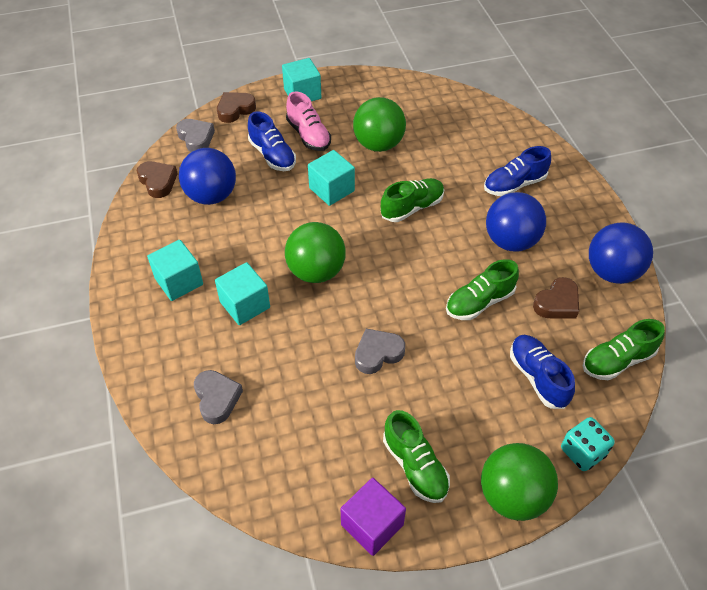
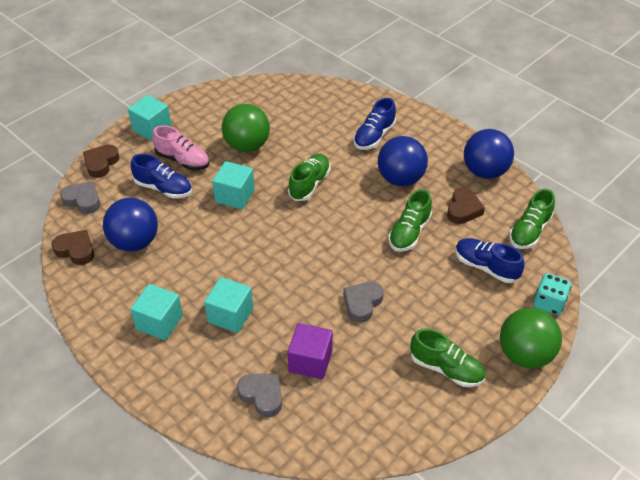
camera: 30 degrees left, 5 degrees down
(316, 271) = (269, 264): green ball -> none
(372, 524) = (445, 424): purple cube -> purple cube (310, 361)

